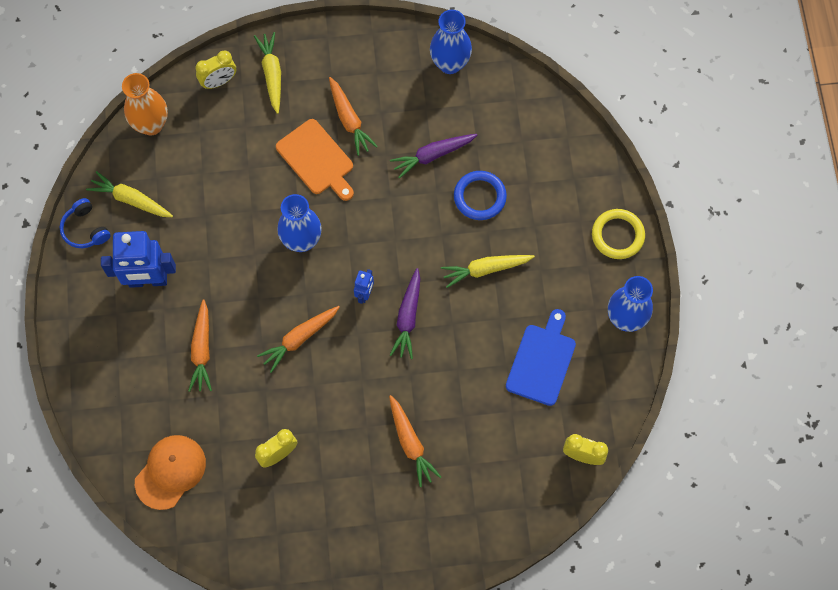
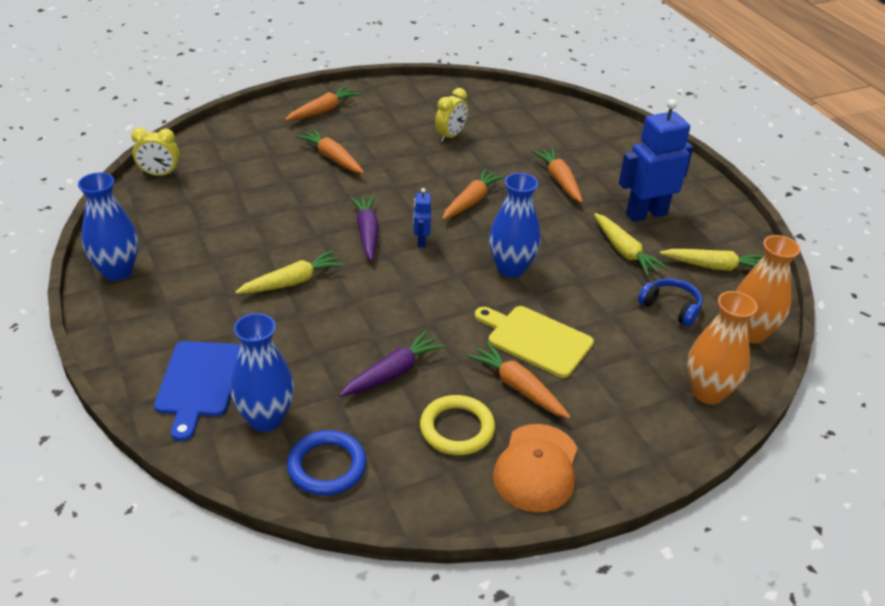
camera: 160 degrees right, 30 degrees down
(85, 229) = (738, 237): blue headphones -> blue headphones (671, 307)
(170, 472) = (535, 116): orange cap -> orange cap (536, 468)
(219, 82) = (708, 392): yellow clock -> orange vase
(272, 74) = (648, 415): yellow carrot -> yellow carrot (624, 251)
(317, 159) = (536, 339): orange cutting board -> yellow cutting board
(399, 539) = (323, 111): none -> orange carrot
(450, 63) = (408, 486): blue vase -> blue vase (266, 418)
(479, 197) = (318, 343): blue ring -> blue ring (327, 466)
(542, 361) = (212, 226): blue cutting board -> blue cutting board (199, 383)
(617, 235) = (130, 340): yellow ring -> yellow ring (457, 428)

